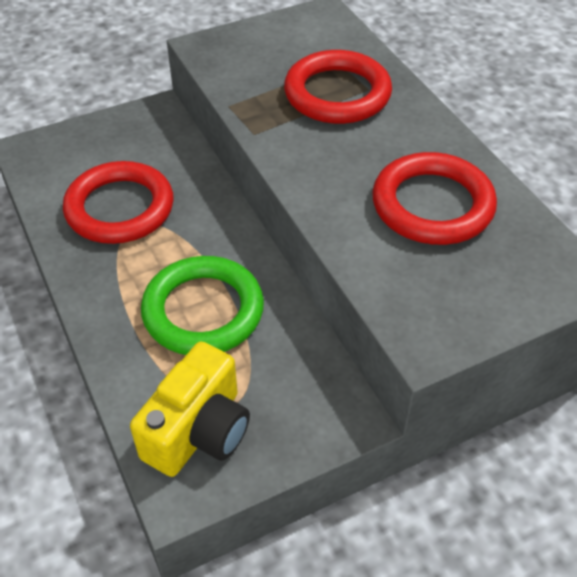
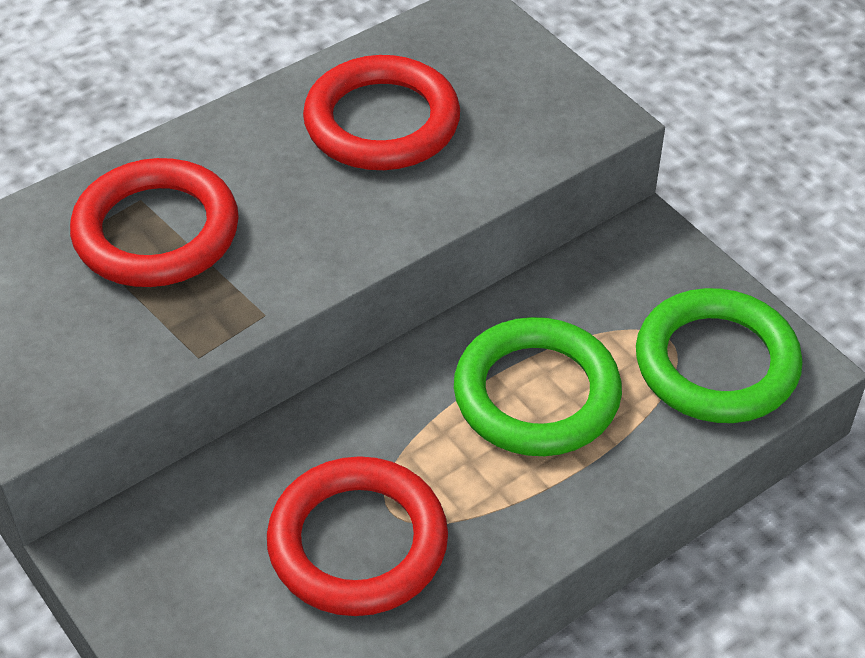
camera: 100 degrees left, 0 degrees up
(198, 431) = (716, 363): yellow camera -> green ring

